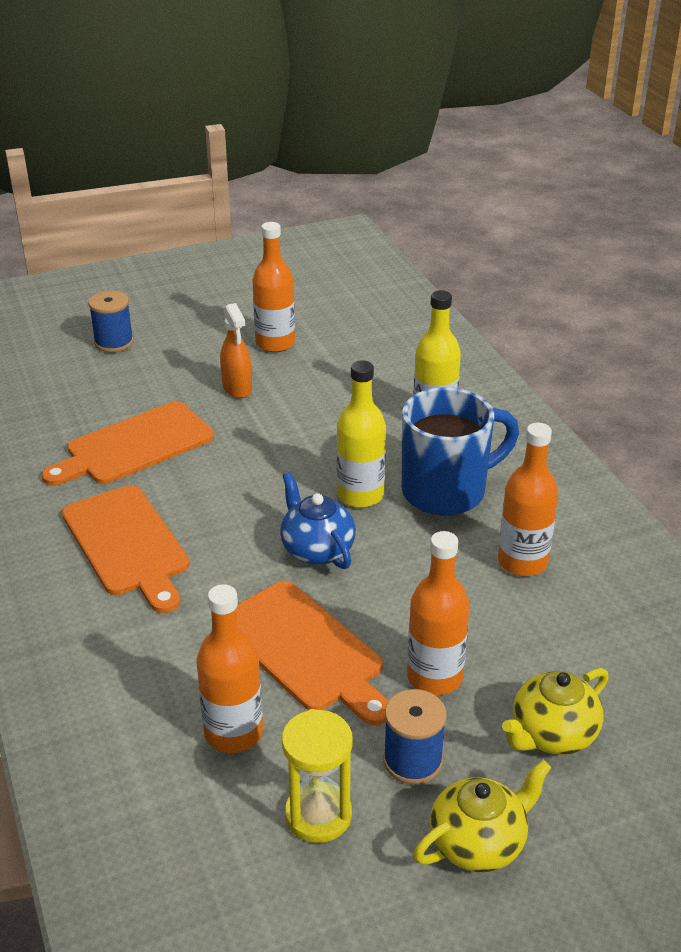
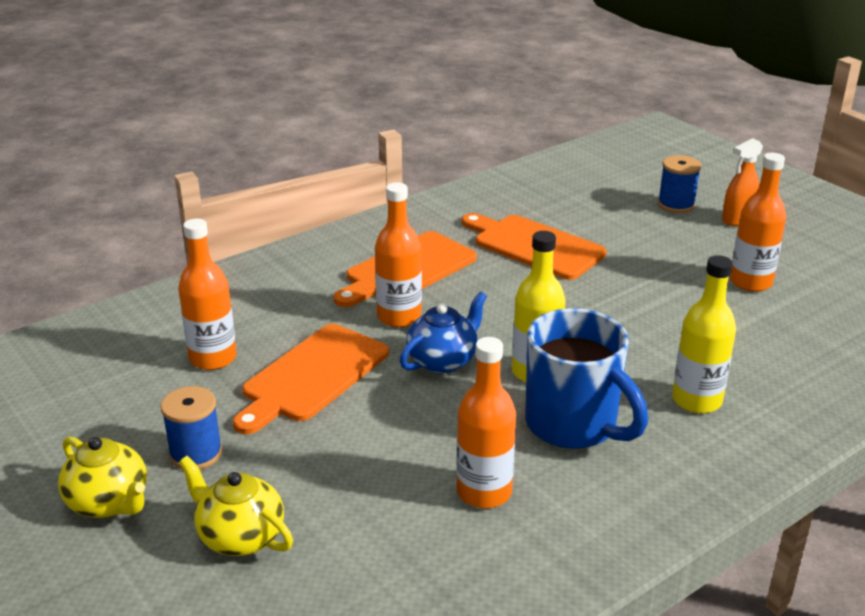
camera: 75 degrees right, 5 degrees down
(237, 388) = (657, 276): orange spray bottle -> orange spray bottle (738, 219)
(318, 815) = (134, 413): yellow hourglass -> none
(434, 677) = (298, 453): orange bottle -> orange bottle (399, 317)

